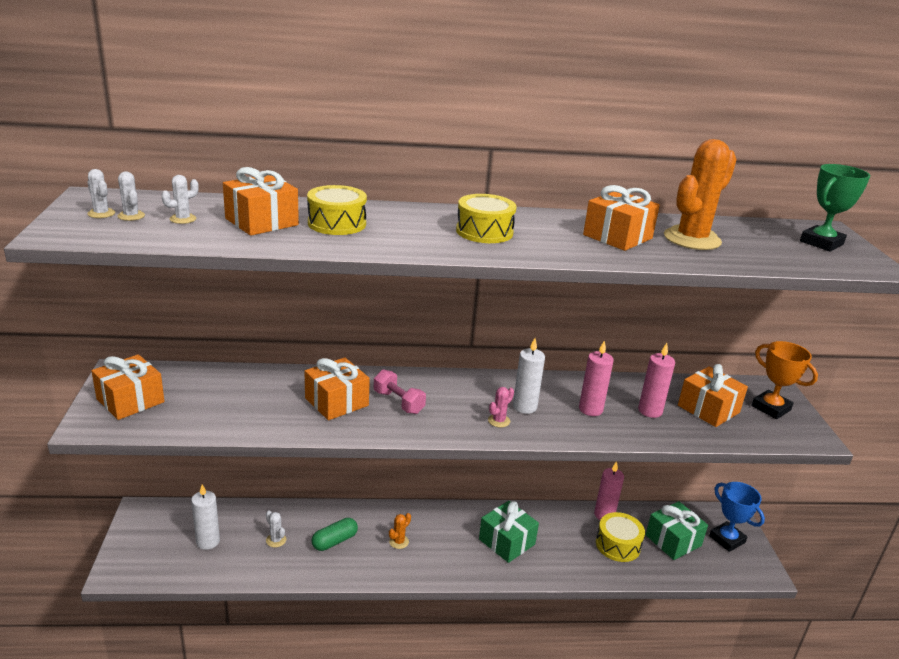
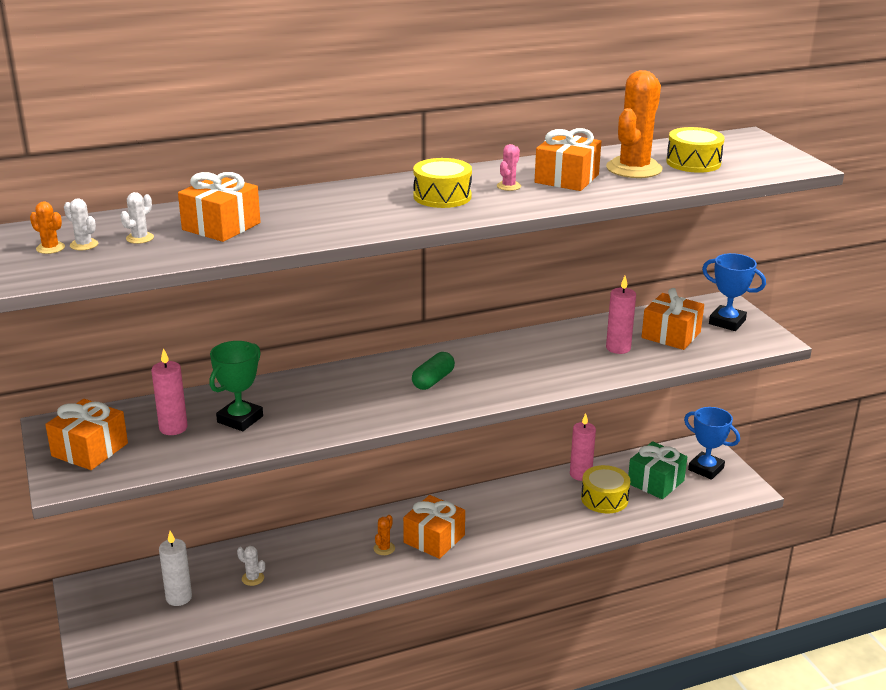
camera: 15 degrees left, 0 degrees up
(101, 213) = (50, 248): white cactus -> orange cactus
(334, 541) = (316, 564): green capsule -> green capsule (433, 380)
(336, 402) = (309, 405): orange gift -> orange gift (434, 539)
(337, 223) = (296, 214): yellow drum -> yellow drum (693, 162)
(398, 402) = (372, 392): pink dumbbell -> none
(499, 421) = (480, 387): pink cactus -> pink cactus (508, 186)
(507, 542) = (494, 522): green gift -> none
(524, 407) = (498, 370): white candle -> none
(590, 409) = (562, 358): pink candle -> pink candle (173, 428)
(771, 408) = (727, 322): orange trophy -> blue trophy
(821, 243) = (747, 151): green trophy -> green trophy (240, 419)

